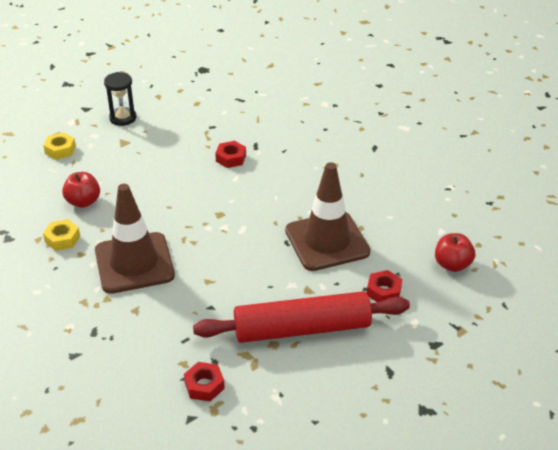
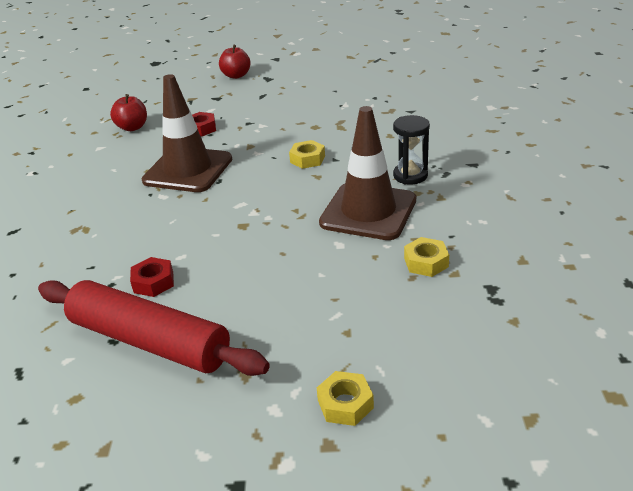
camera: 140 degrees left, 5 degrees down
(83, 202) = (371, 298): red apple -> red apple (236, 75)
(123, 118) = (202, 425): black hourglass -> black hourglass (410, 175)
(204, 385) = (386, 121): red nut -> none
(236, 296) = (307, 159): none -> yellow nut
(302, 329) = (285, 128): red rolling pin -> red rolling pin (149, 341)

